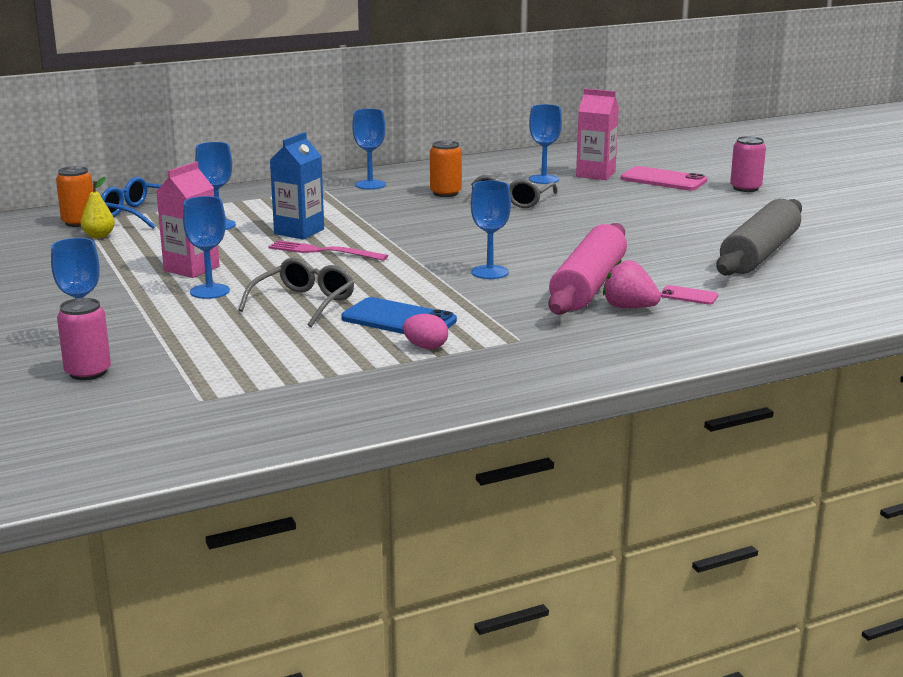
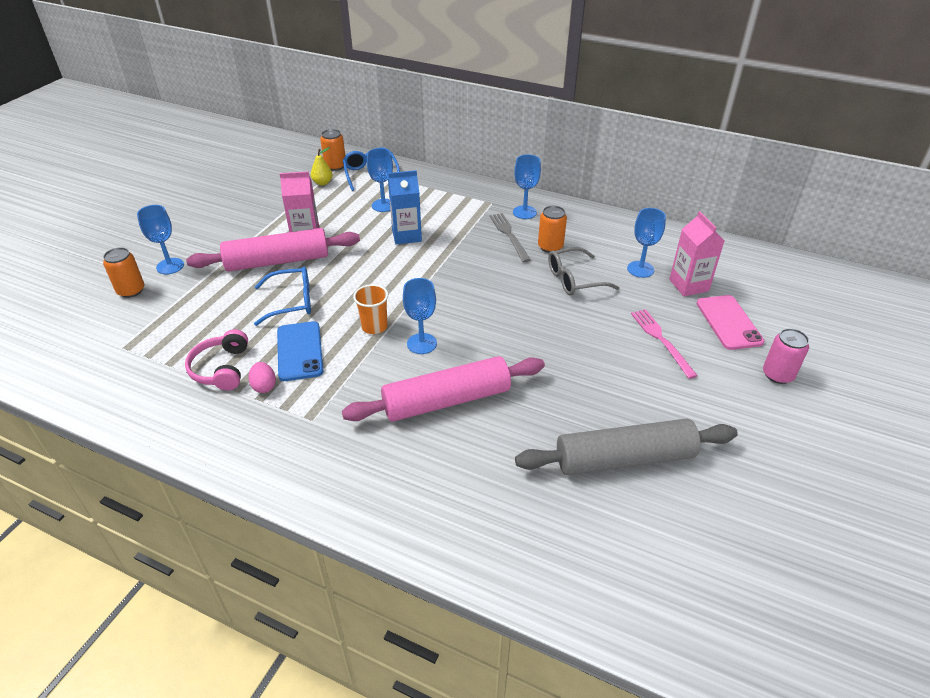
camera: 50 degrees right, 20 degrees up
(88, 372) = (131, 290): pink can -> orange can
(209, 291) = (277, 261): blue goblet -> pink rolling pin
(304, 303) = (292, 302): grey glasses -> blue glasses
(323, 251) = (383, 262): pink fork -> pink fork (661, 340)
(355, 359) = (221, 368): none -> pink headphones
(393, 199) = (509, 235): none -> grey fork
(424, 282) = (374, 326): none -> orange cup
(629, 307) = (423, 442): pink strawberry -> none
(688, 296) = (481, 462): pink phone -> none

